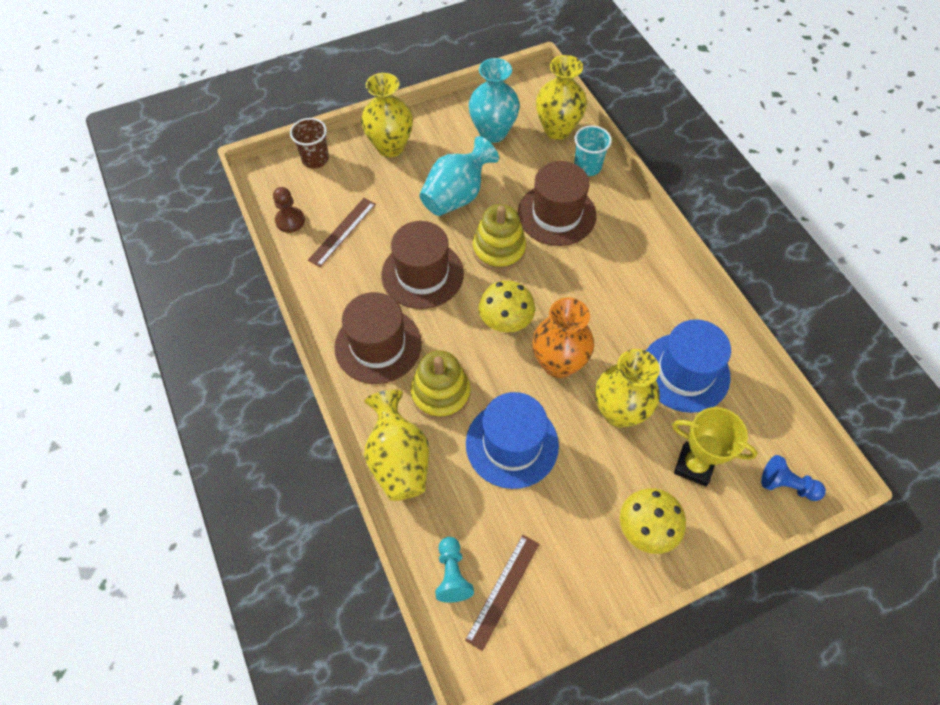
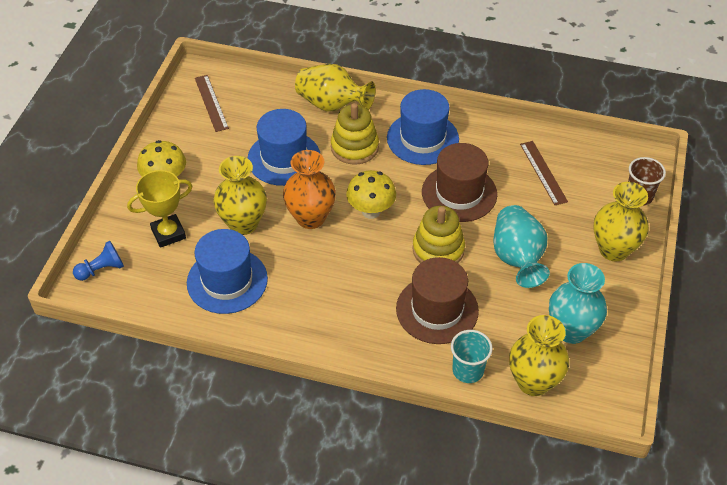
camera: 130 degrees right, 10 degrees down
(290, 221) = (581, 150): brown pawn -> none
(378, 345) = (422, 138): brown hat -> blue hat
(452, 574) = (243, 89): turquoise pawn -> none

